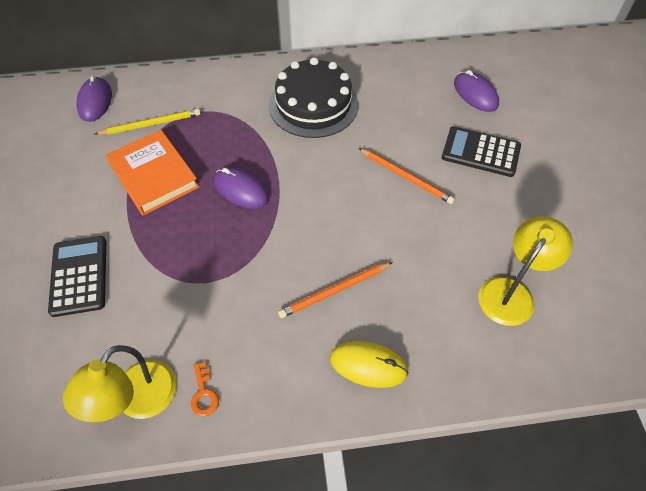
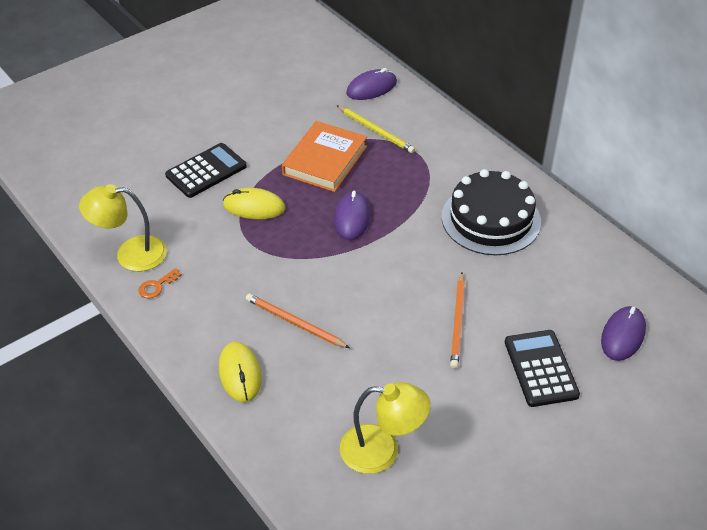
camera: 60 degrees right, 10 degrees down
(164, 257) = (254, 207): none -> yellow mouse

